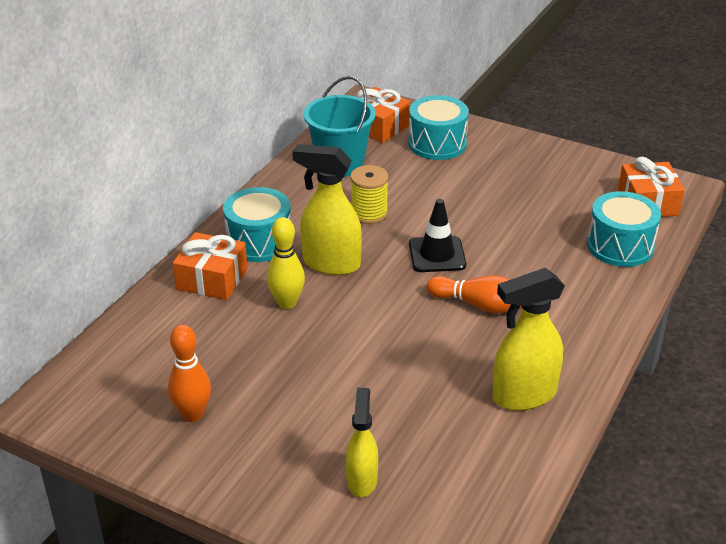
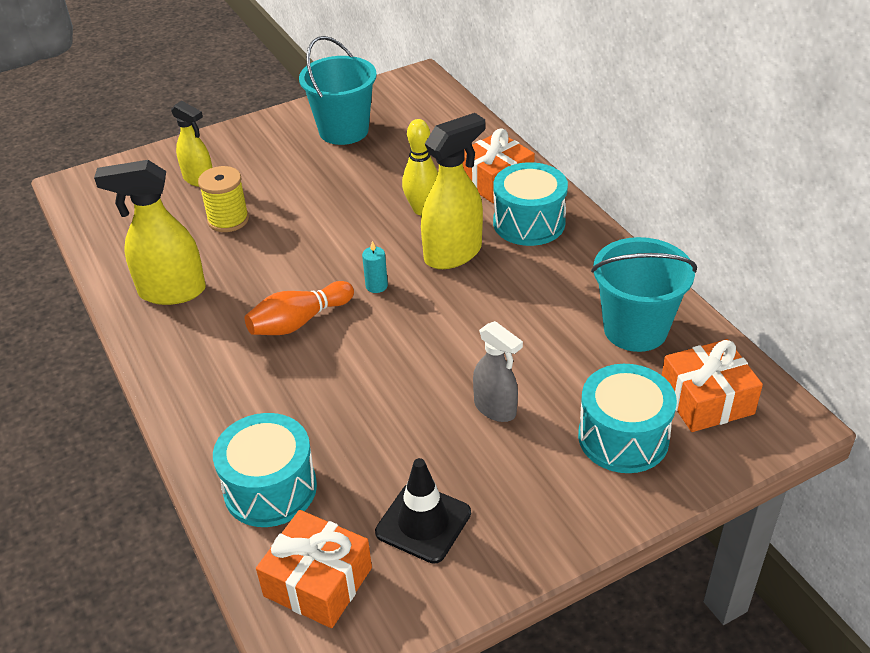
camera: 125 degrees right, 5 degrees up
(193, 414) = (343, 131): orange bowling pin -> turquoise bucket
(369, 213) = (515, 311): yellow spool -> yellow spool (228, 220)
(404, 285) = (376, 286): none -> turquoise candle
(437, 255) = (400, 329): black traffic cone -> black traffic cone (423, 522)
(464, 191) = (495, 408): none -> grey spray bottle
(523, 395) = (171, 291): yellow spray bottle -> yellow spray bottle turned 105 degrees counterclockwise

